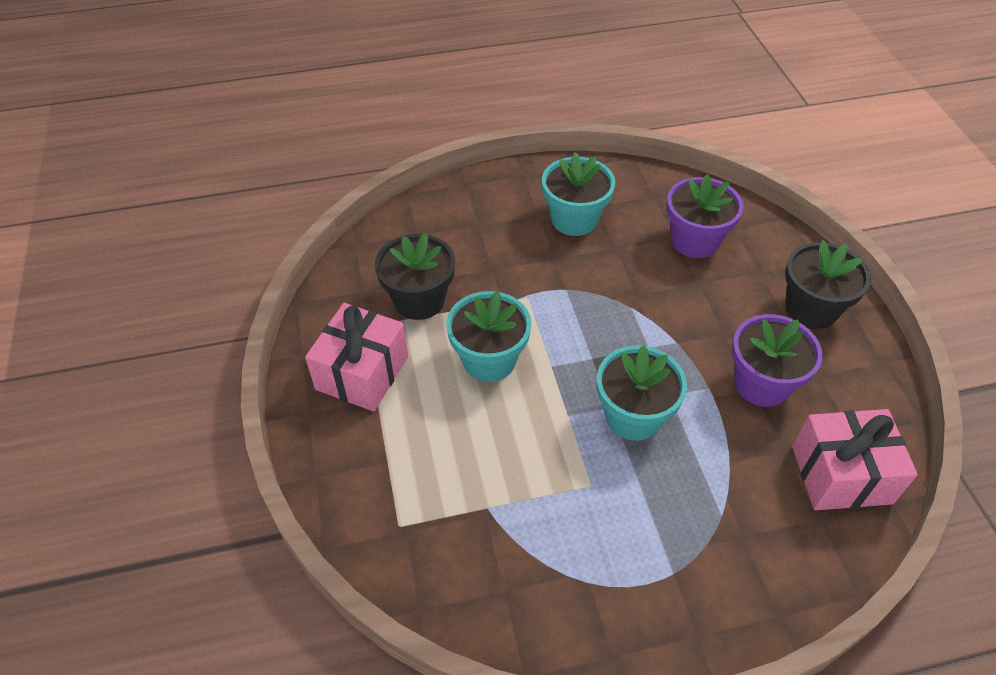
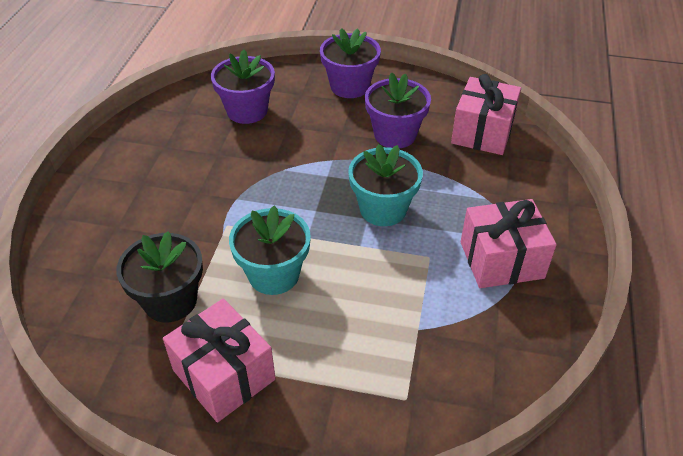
camera: 65 degrees left, 5 degrees down
(574, 219) = (167, 164): turquoise flower pot -> none
(630, 561) = (501, 260): none -> pink gift
(811, 309) = (349, 86): black flower pot -> purple flower pot

